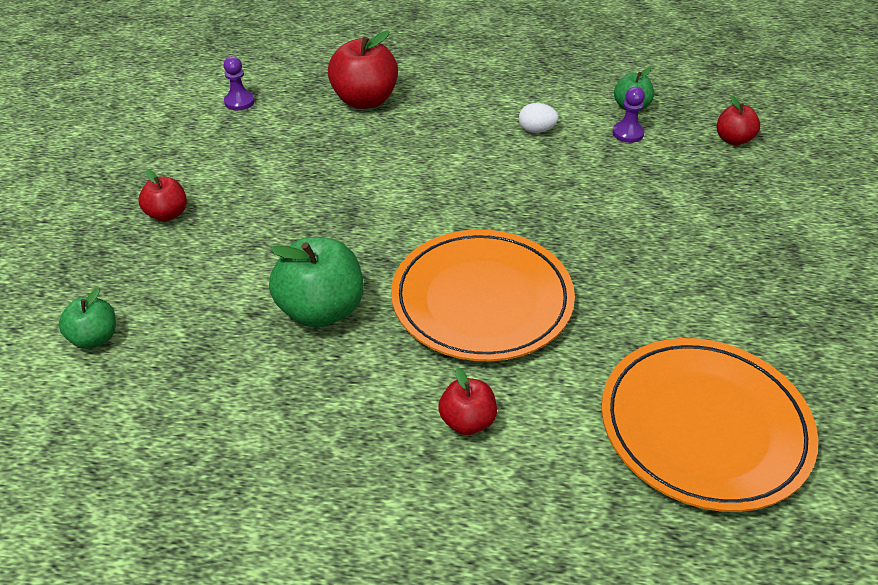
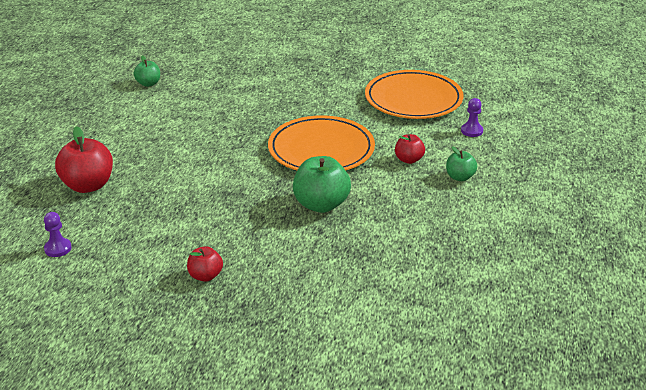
camera: 85 degrees left, 10 degrees down
(95, 338) = (334, 296): green apple -> green apple (460, 177)
(536, 130) = (160, 118): white egg -> none
(628, 133) = (177, 88): purple pawn -> purple pawn (472, 131)
(733, 140) = (198, 58): red apple -> none

